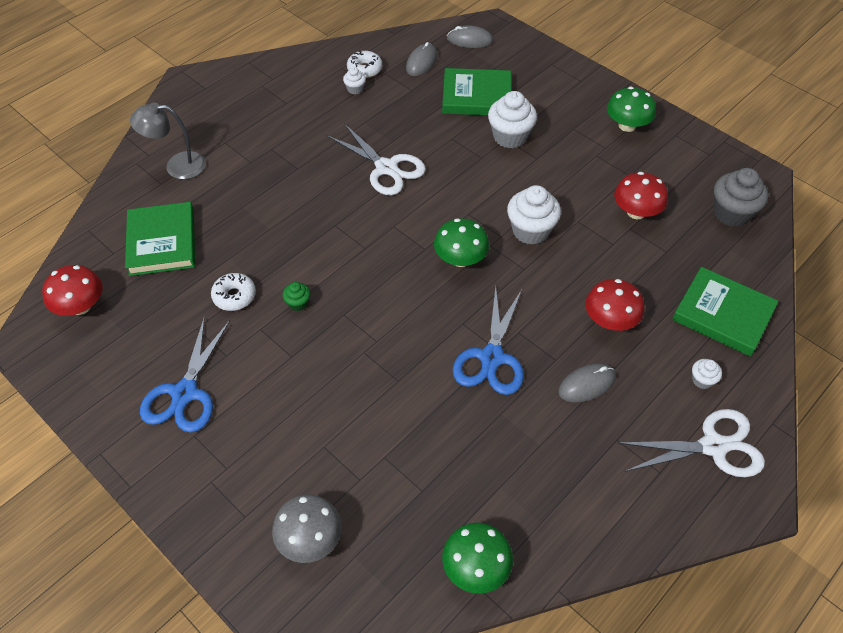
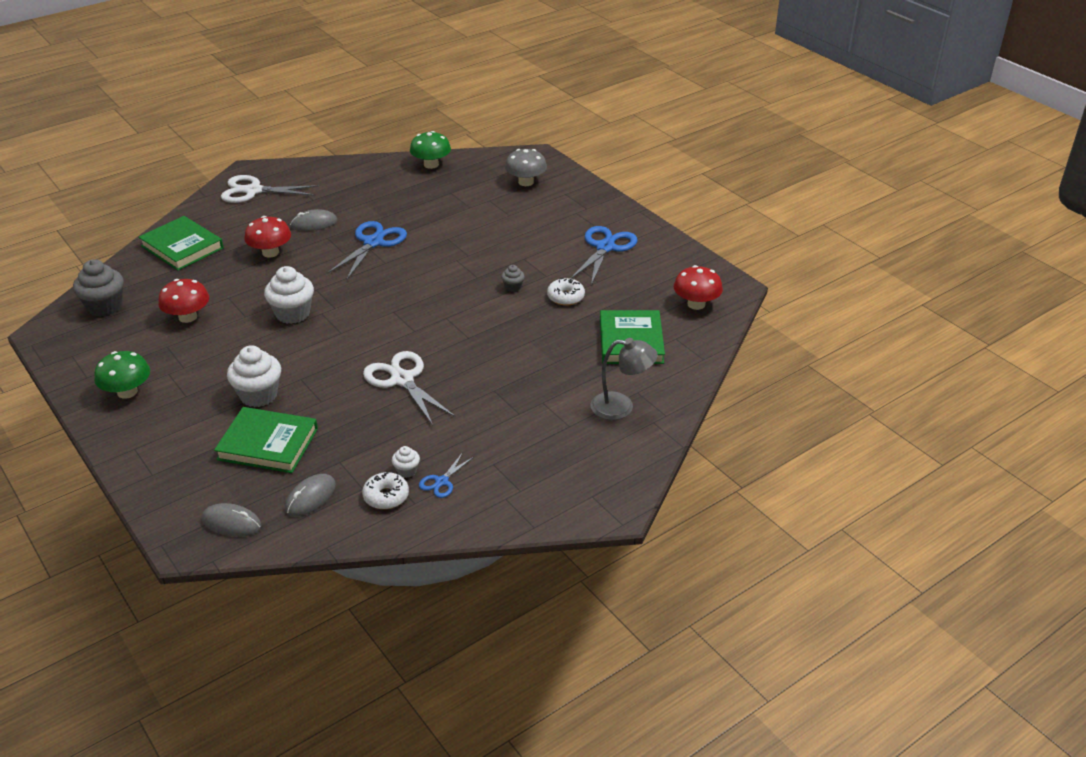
camera: 170 degrees left, 15 degrees down
(298, 303) = (513, 287): green cupcake -> grey cupcake
(325, 84) = (441, 482): none -> blue scissors
(460, 259) = (366, 301): green mushroom -> none
(702, 380) = (232, 217): white cupcake -> none

